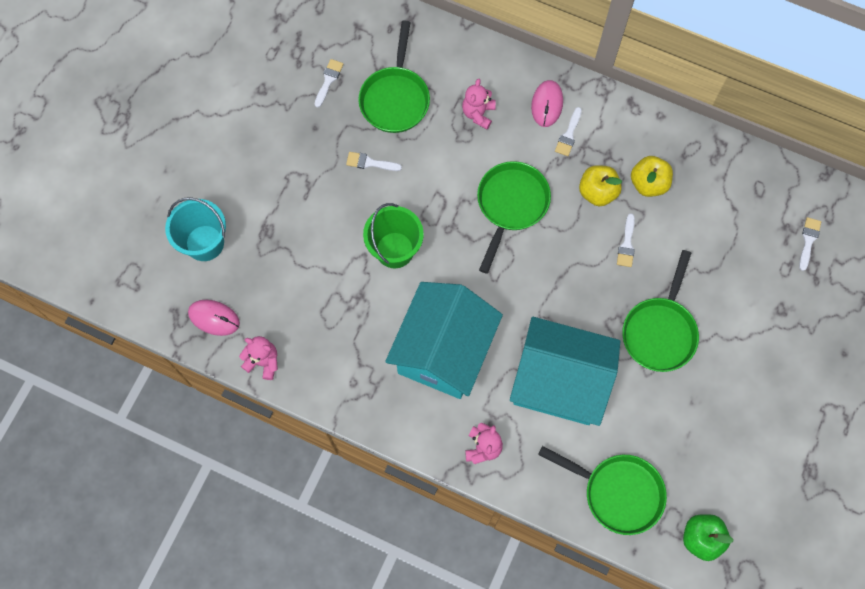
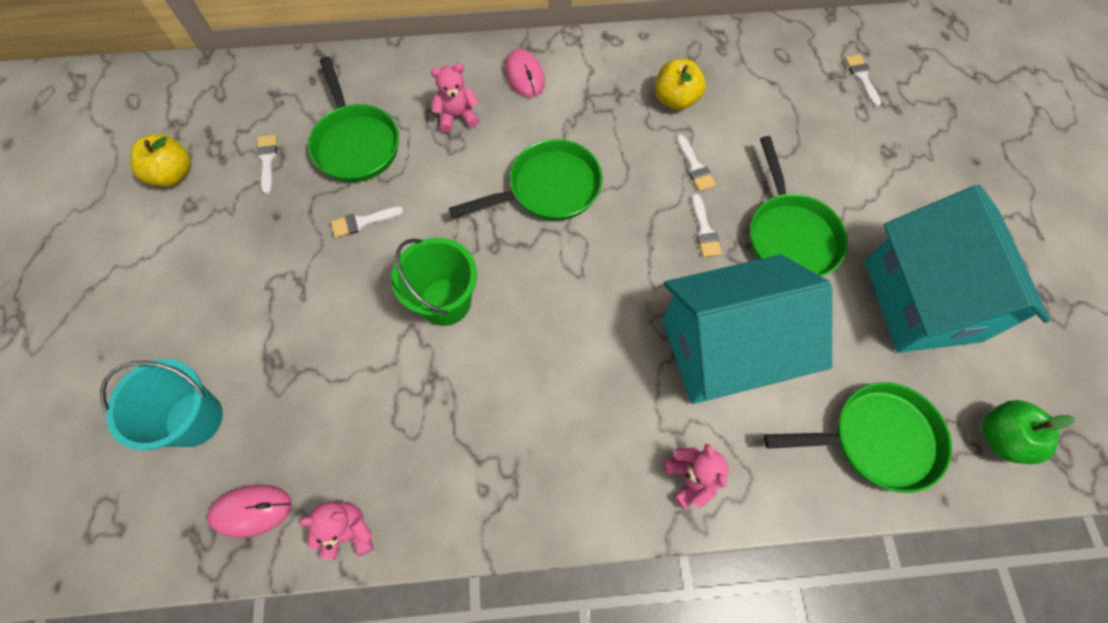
camera: 30 degrees left, 5 degrees down
(443, 351) = (571, 388): turquoise house -> turquoise house (921, 300)
(478, 113) = (457, 116): pink teddy bear -> pink teddy bear turned 90 degrees clockwise
(510, 205) = (548, 188): green pan -> green pan turned 75 degrees clockwise
(568, 135) = (565, 93): white brush -> white brush (704, 230)
(597, 192) = (630, 132): yellow apple -> yellow apple (173, 174)

